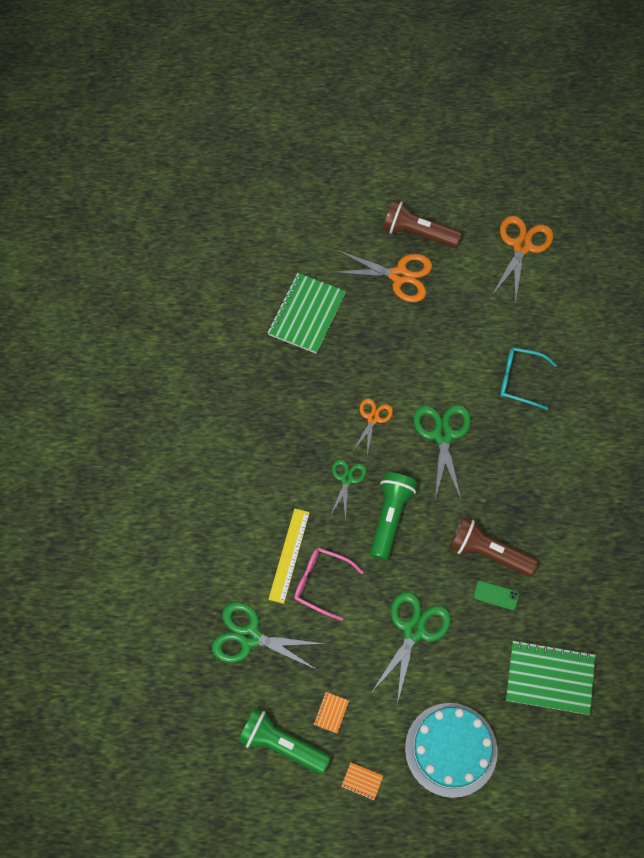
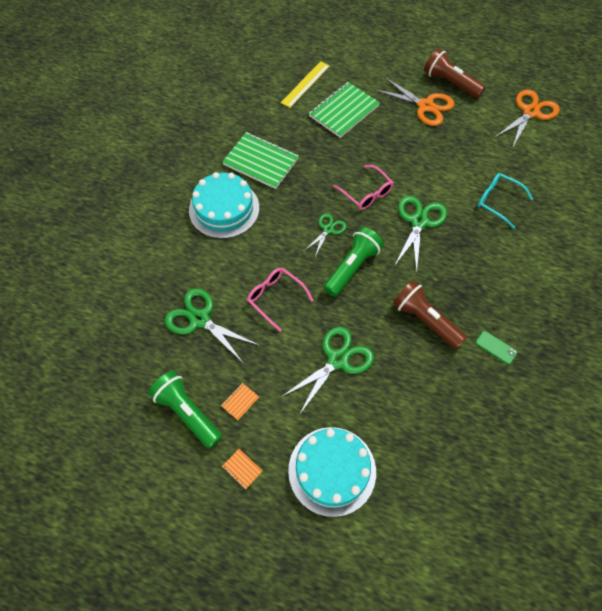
camera: 20 degrees right, 5 degrees down
(219, 493) = (224, 209): none -> turquoise cake
(289, 555) = (258, 269): yellow ruler -> yellow ruler (305, 84)
(373, 418) = (367, 193): orange scissors -> pink glasses
(496, 595) = (420, 356): green phone -> green phone (496, 347)
(549, 678) = (444, 441): green notebook -> green notebook (260, 162)

